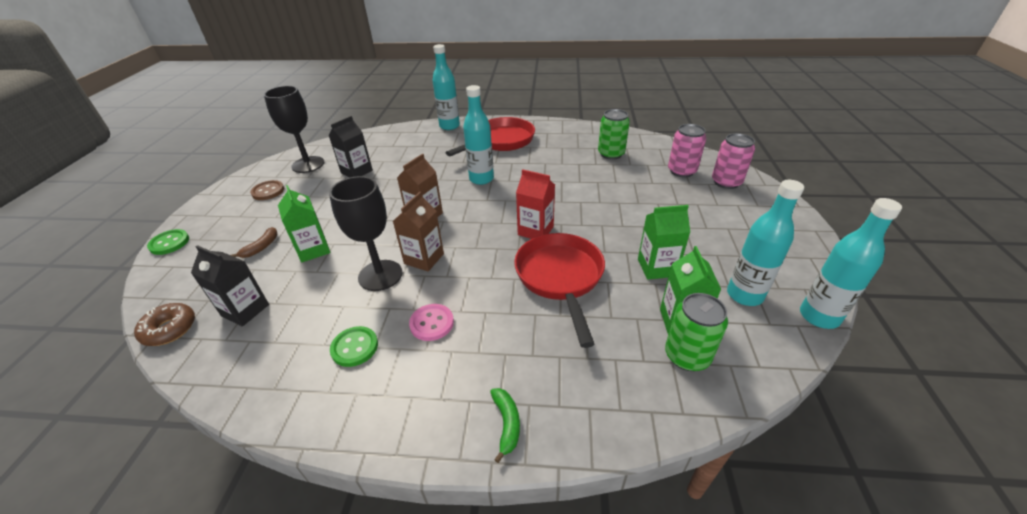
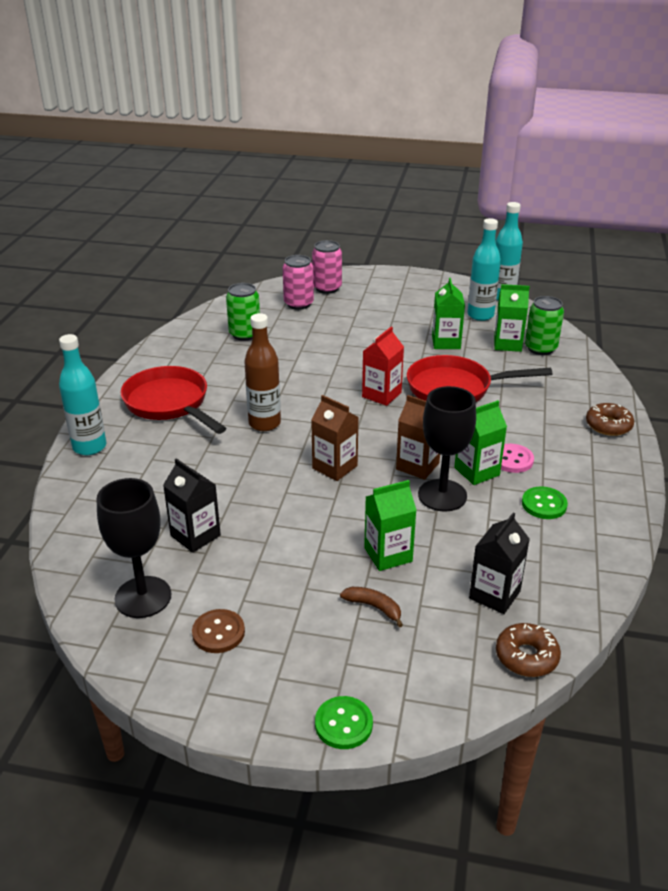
camera: 85 degrees left, 5 degrees down
(413, 297) = (477, 471): none -> green carton
(481, 179) = (264, 423): turquoise bottle -> brown bottle
(507, 424) = (608, 425): green banana -> brown donut

